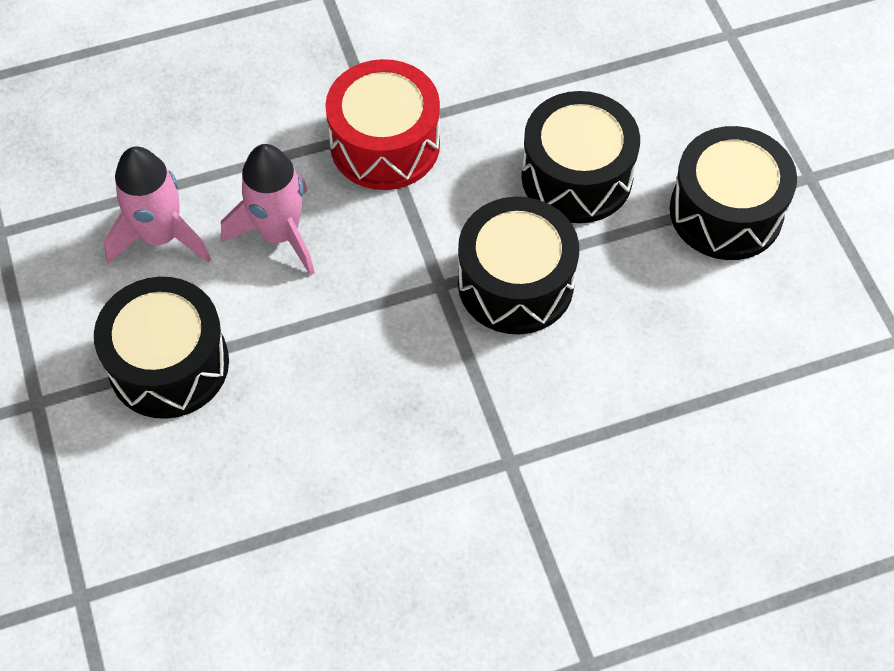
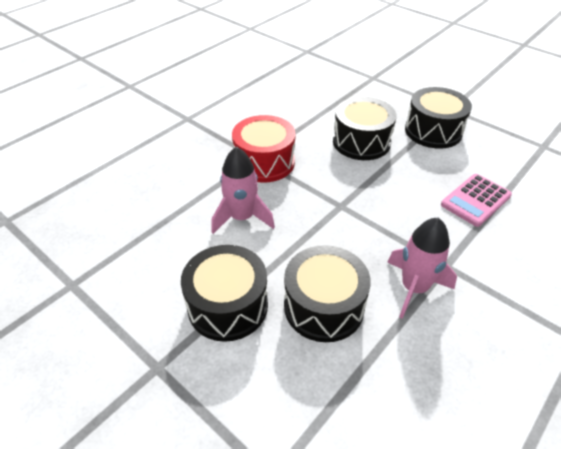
camera: 30 degrees left, 15 degrees down
(160, 236) = (176, 245): pink rocket -> pink rocket (414, 288)
(515, 283) = (374, 190): black drum -> black drum (324, 306)
(663, 381) = (476, 200): none -> pink calculator

